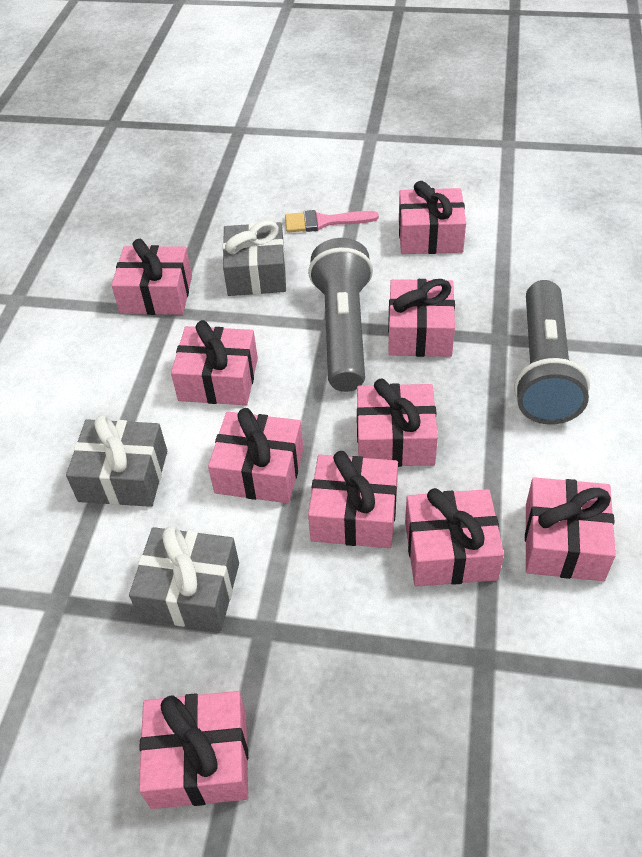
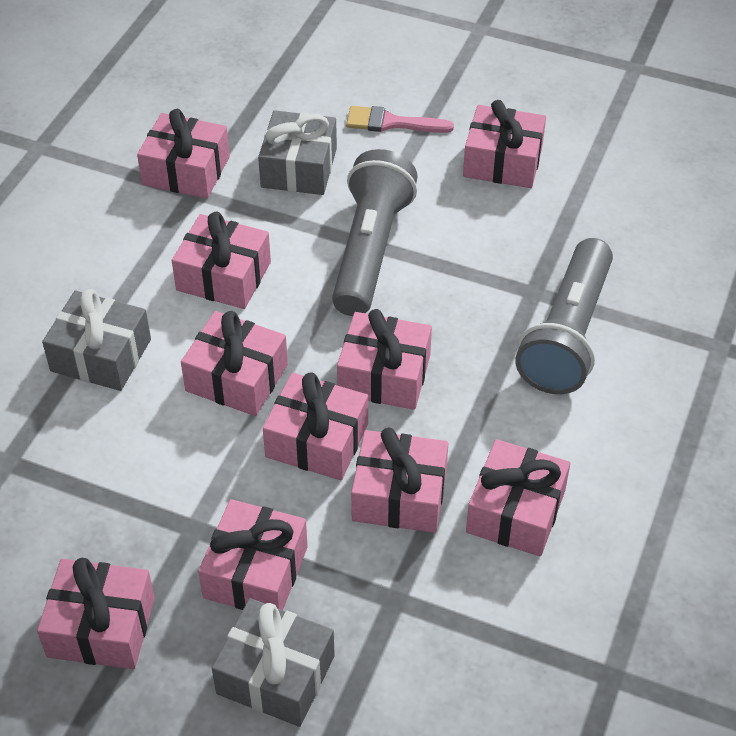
camera: 10 degrees right, 0 degrees up
(190, 590) = (135, 478): grey gift -> grey gift (276, 674)
(420, 332) = (451, 268): pink gift -> pink gift (255, 572)

